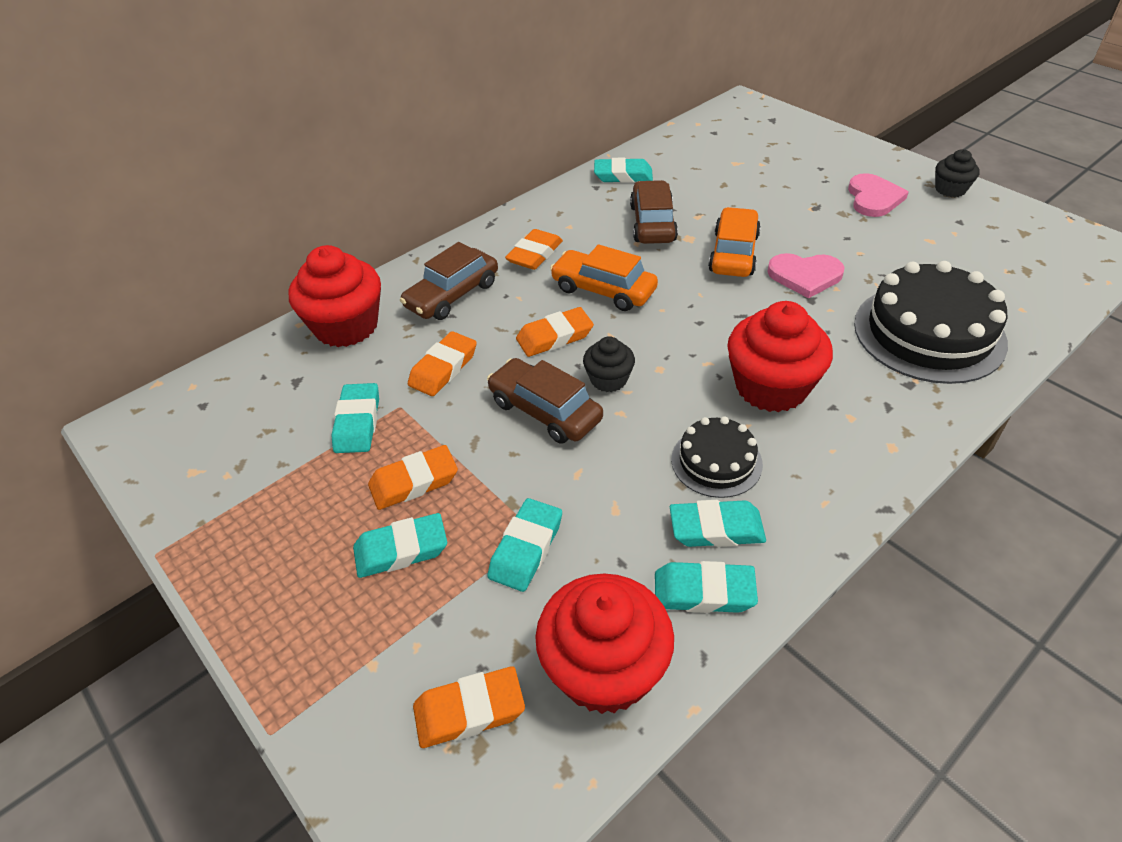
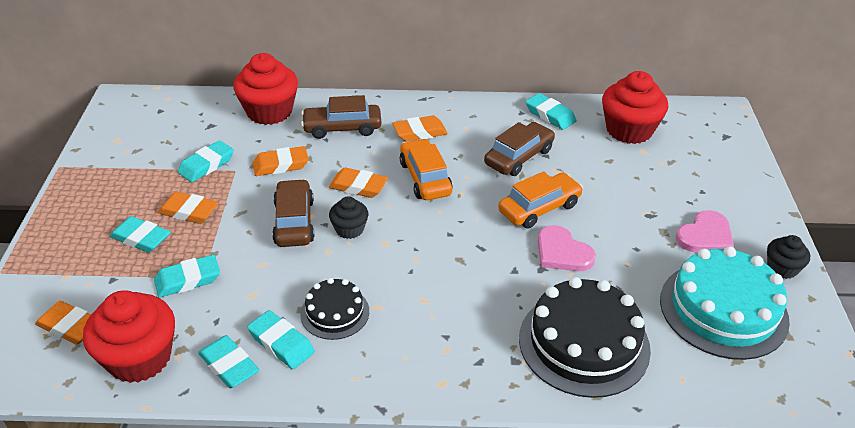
camera: 40 degrees right, 5 degrees down
(771, 387) = (429, 298): red cupcake -> red cupcake (629, 130)
(965, 242) = (723, 309): none -> turquoise cake

